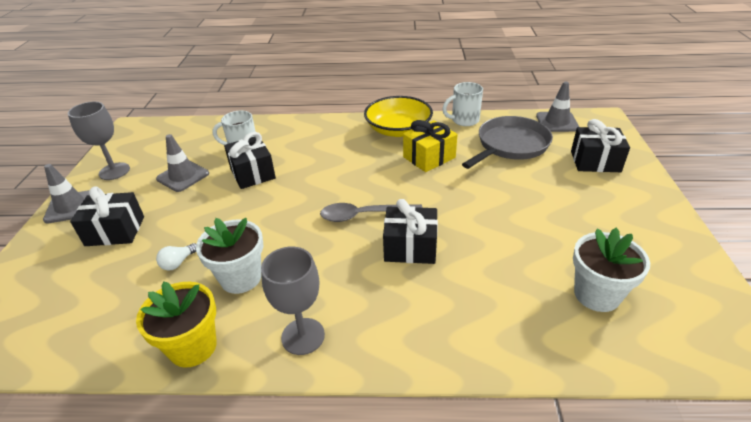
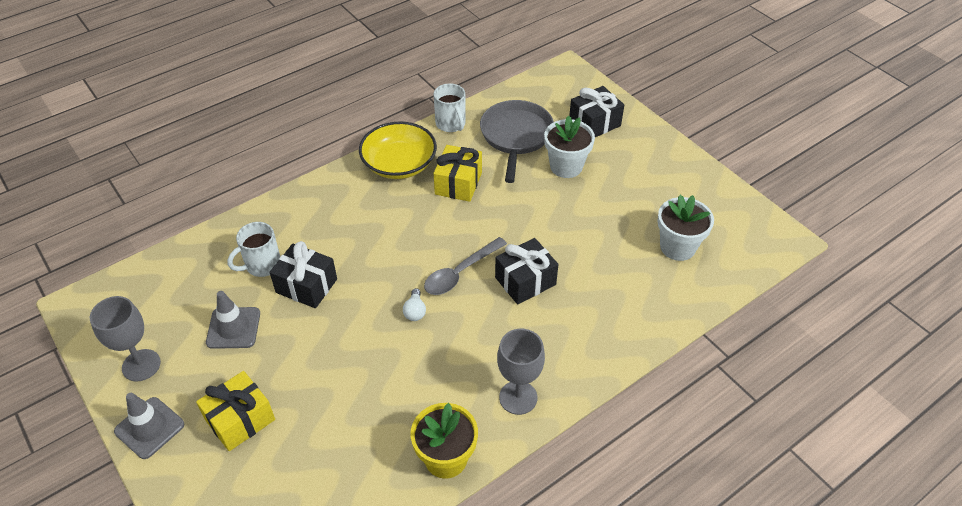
camera: 40 degrees left, 10 degrees up
(115, 231) = (240, 420): black gift -> yellow gift
(178, 263) = (346, 408): white light bulb -> white light bulb (415, 311)
(241, 278) = (418, 386): white flower pot -> white flower pot (566, 166)
(464, 120) = (451, 124): white mug -> white mug turned 60 degrees counterclockwise
(557, 122) = (533, 90): grey traffic cone -> none

